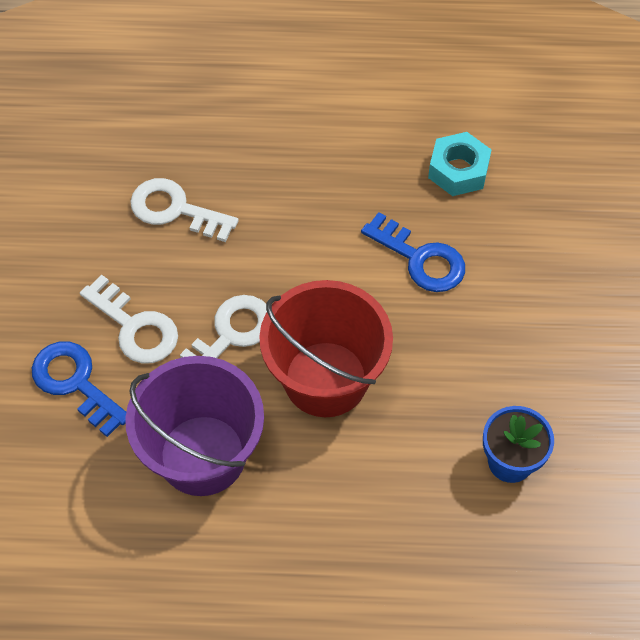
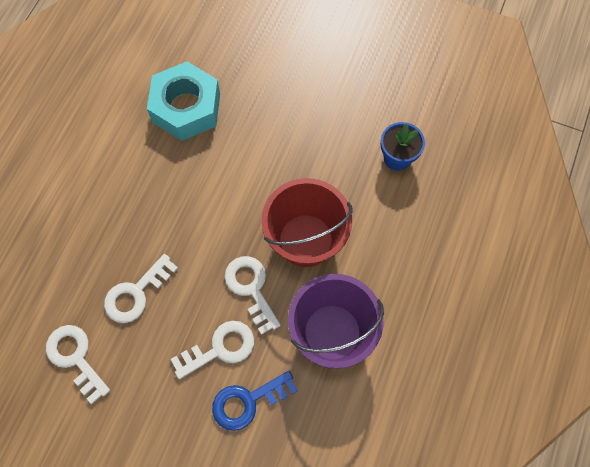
camera: 70 degrees left, 10 degrees up
(73, 179) = (76, 358): none -> white key
(420, 259) = (242, 154): blue key -> none
(458, 170) = (186, 107): turquoise nut -> turquoise nut, size x1.68

